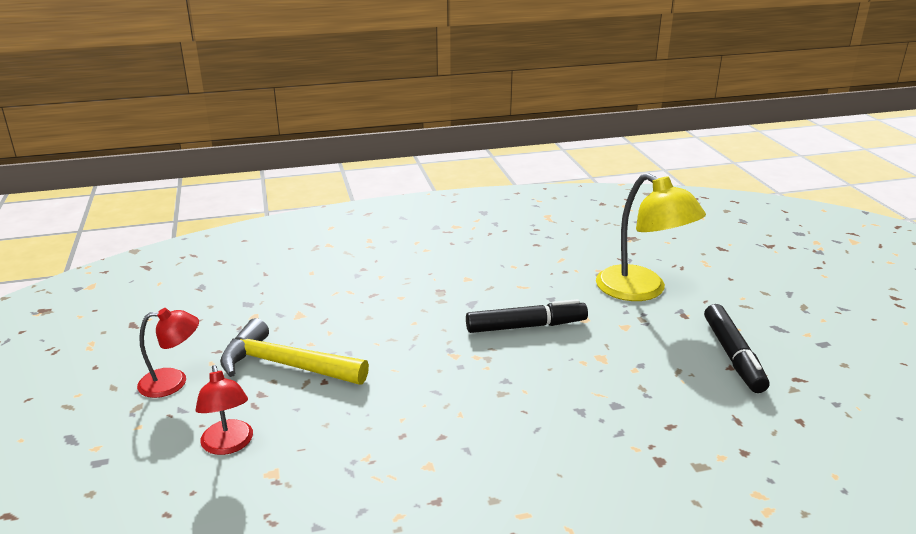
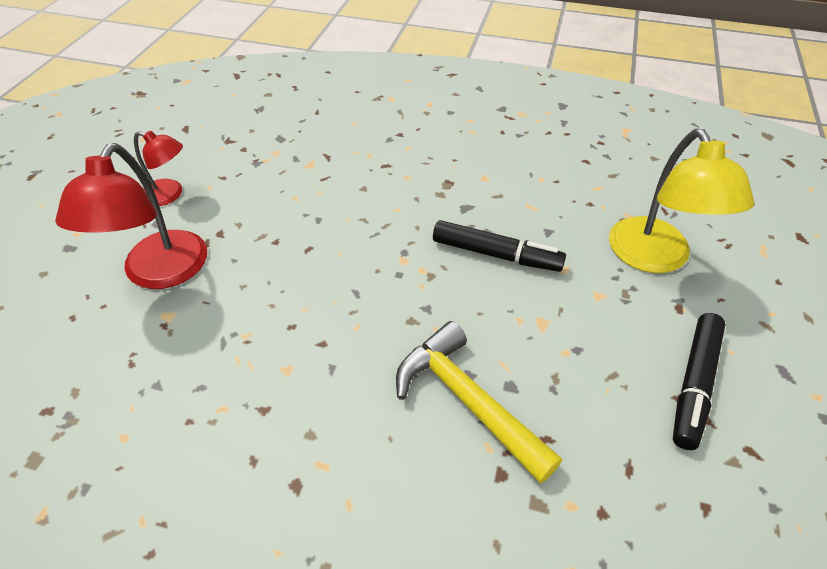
camera: 30 degrees right, 20 degrees up
(228, 445) = (159, 273): red lamp -> red lamp, size x1.75
(285, 365) = (259, 212): yellow hammer -> yellow hammer (467, 401)

